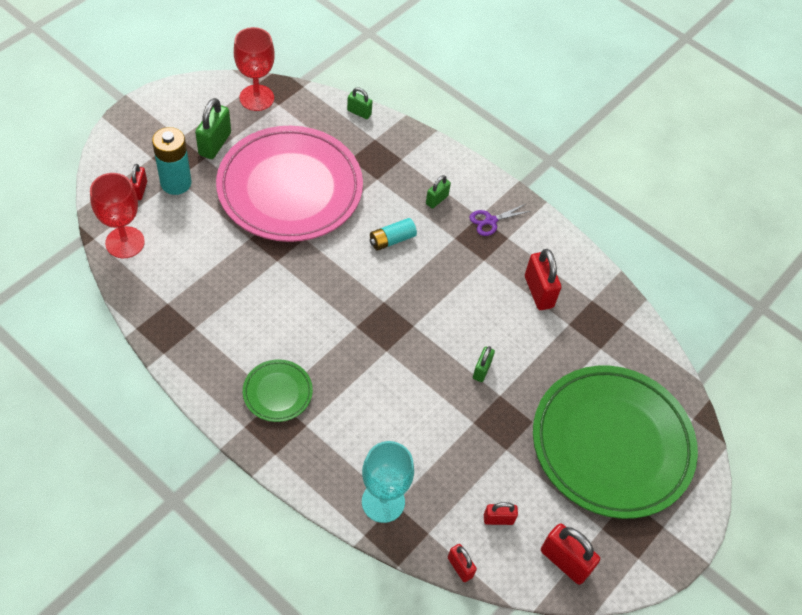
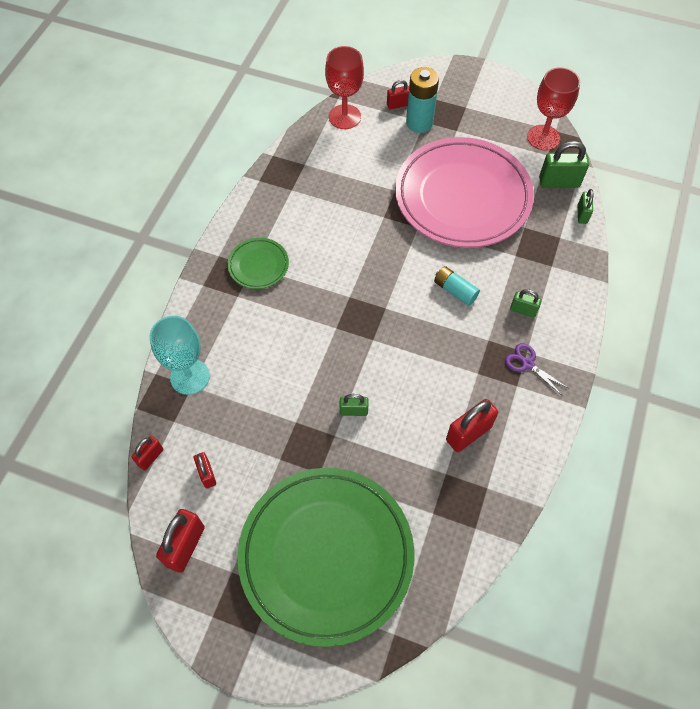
camera: 75 degrees right, 5 degrees up
(215, 144) = (475, 130): green padlock -> green padlock (559, 182)

